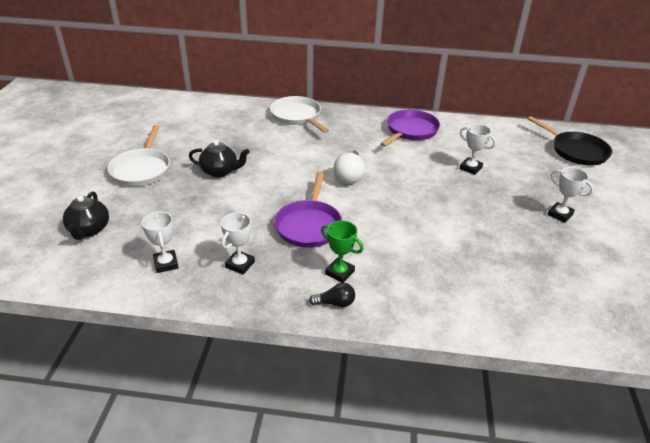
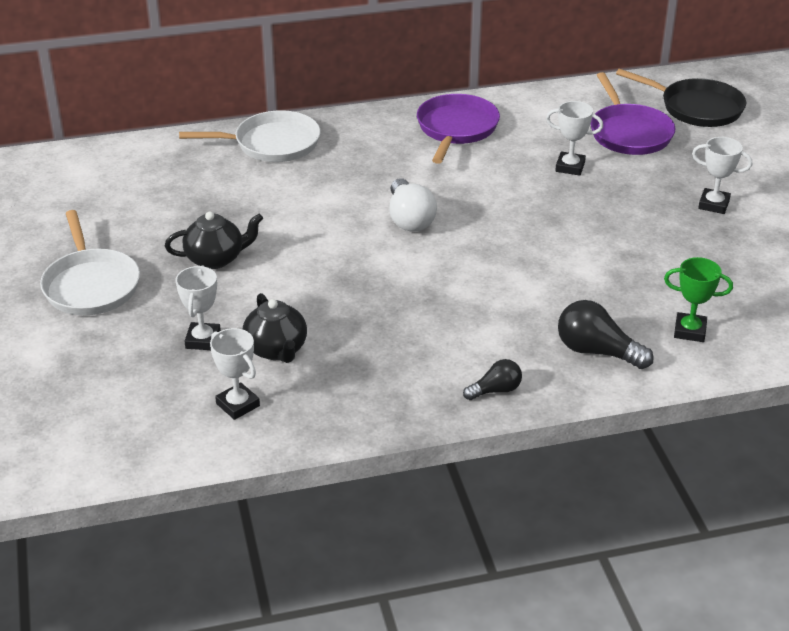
camera: 20 degrees left, 0 degrees up
(89, 230) = (87, 391): black teapot -> black teapot (276, 349)
(240, 264) = (340, 378): white trophy -> white trophy (203, 340)
(297, 116) = (272, 144): white pan -> white pan turned 135 degrees clockwise
(309, 225) = (398, 302): purple pan -> purple pan (629, 133)
(339, 273) = (478, 352): green trophy -> green trophy (689, 331)
(423, 295) = (597, 351): none -> black light bulb

